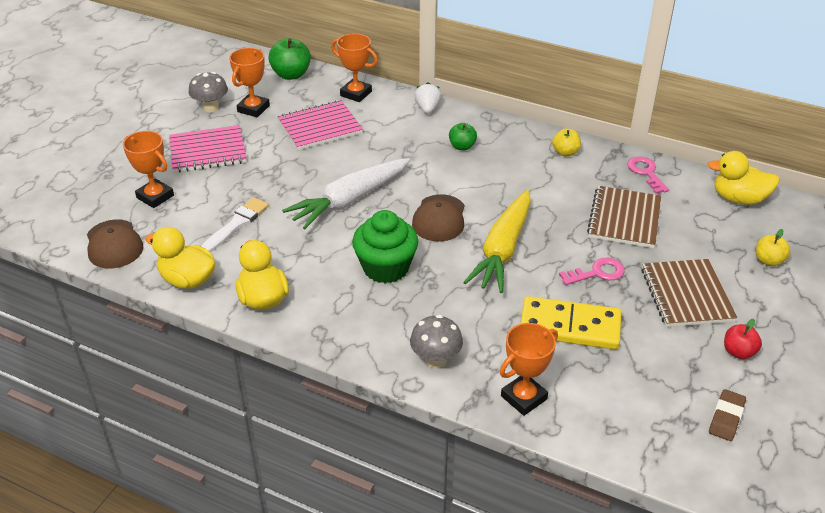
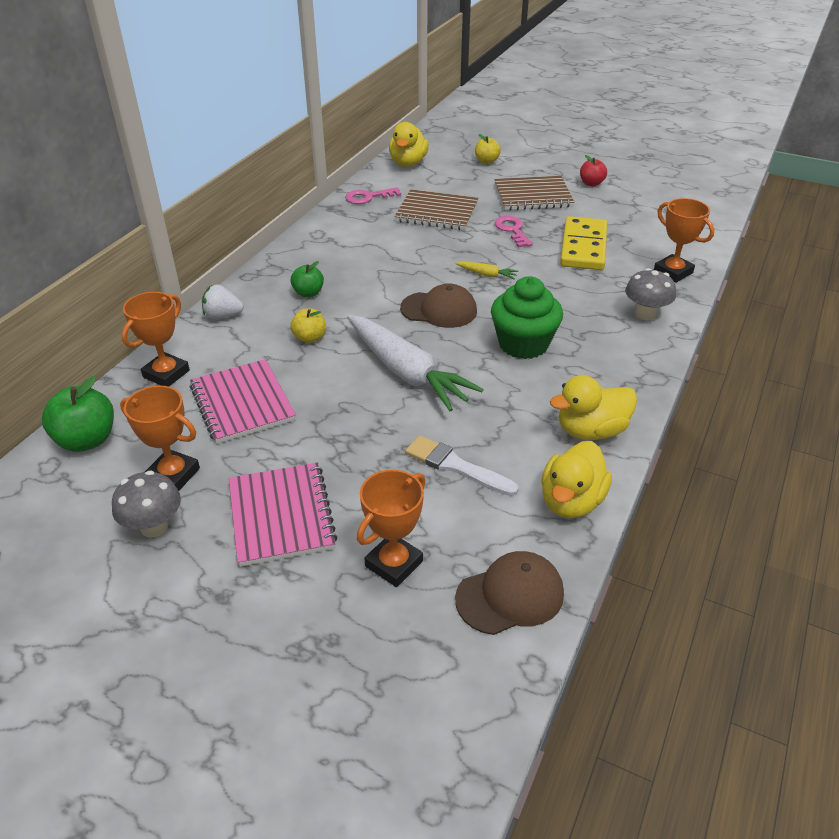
camera: 90 degrees left, 0 degrees up
(502, 250) = (486, 274): yellow carrot -> yellow carrot, size x0.41
(565, 152) = (329, 233): yellow apple -> yellow apple (310, 338)
(726, 418) = (658, 195): brown eraser -> none

